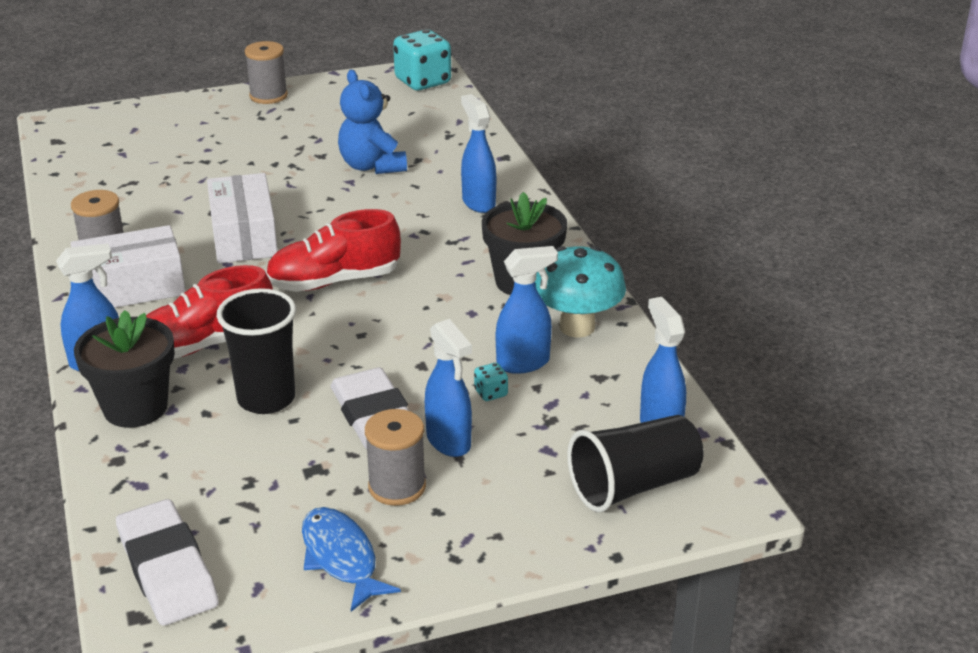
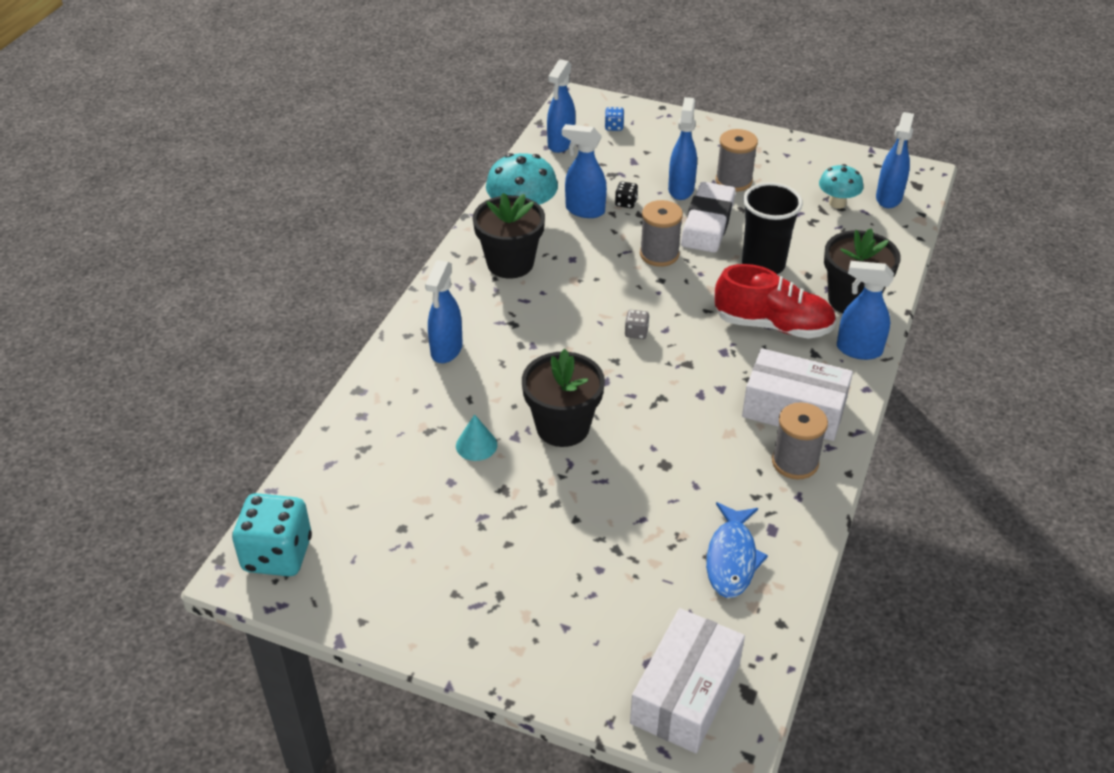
camera: 140 degrees left, 10 degrees up
(167, 569) = (888, 198): white eraser -> blue spray bottle
(235, 524) = (837, 203): none -> turquoise mushroom
(244, 236) = (663, 418): white box -> white box (685, 693)
(268, 96) = (454, 636): grey spool -> grey spool (659, 254)
(320, 199) = (562, 427): none -> black flower pot
(334, 281) = (636, 332): red shoe -> grey dice
(341, 558) = (794, 163): blue fish -> blue fish (732, 558)
(372, 166) = (476, 445): blue teddy bear -> turquoise cone
(491, 393) = (626, 203): turquoise dice -> black dice
(633, 486) = (614, 127): black cup -> blue dice

